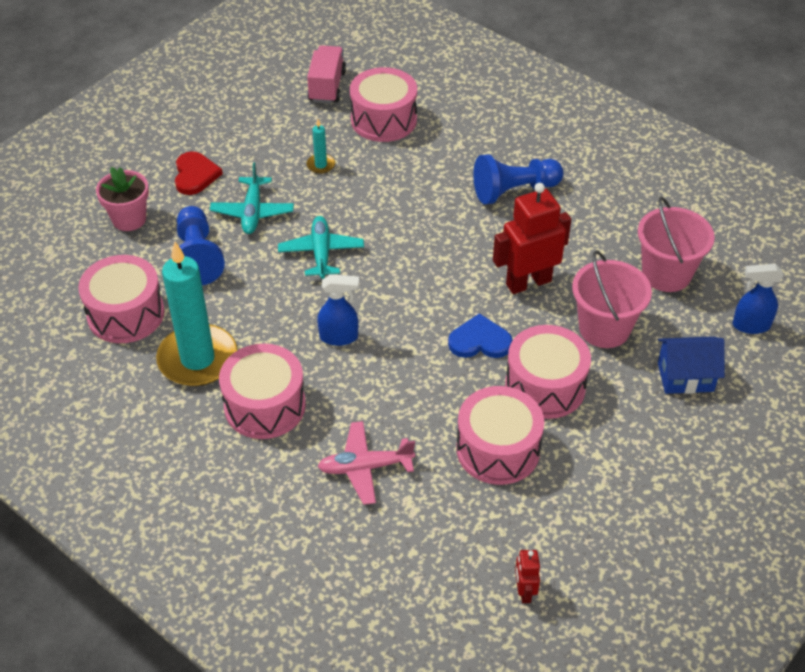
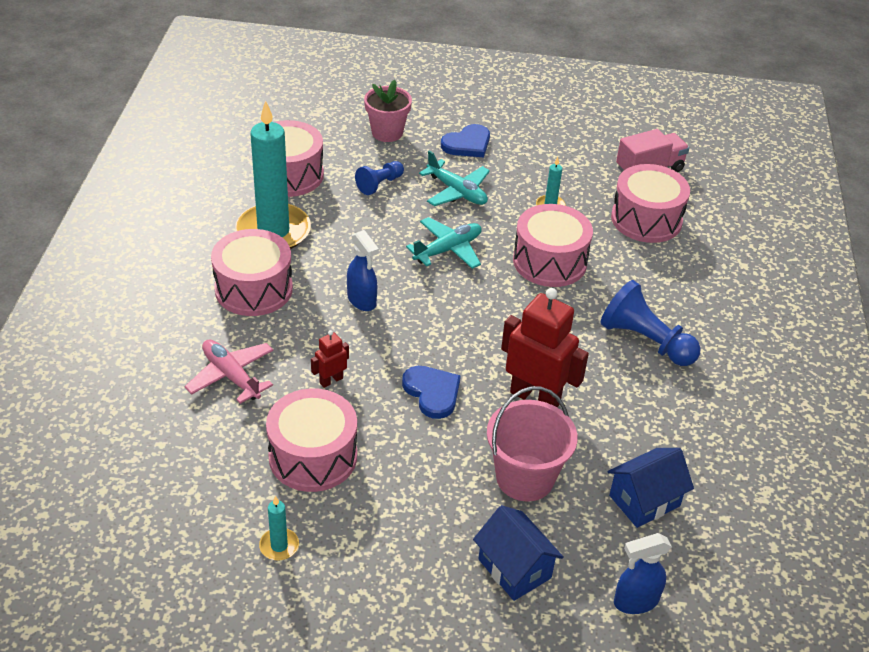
camera: 55 degrees right, 5 degrees down
(195, 175) = (467, 144): red heart -> blue heart
(197, 257) = (379, 184): blue pawn -> blue pawn, size x0.59
(252, 212) = (457, 192): turquoise plane -> turquoise plane turned 105 degrees counterclockwise
(524, 592) = (163, 539): red robot -> red robot (331, 380)
(545, 386) = (414, 461): pink drum -> pink drum (549, 261)
(579, 512) = (279, 546): none -> turquoise candle
(666, 274) = (644, 500): pink bucket -> blue house
(750, 325) = (635, 601): blue spray bottle -> blue spray bottle turned 75 degrees counterclockwise

